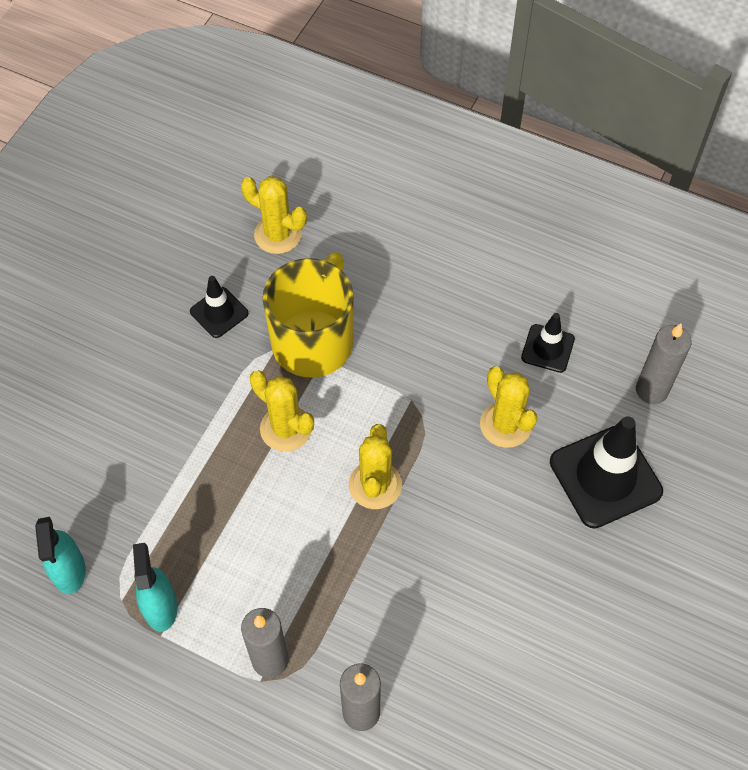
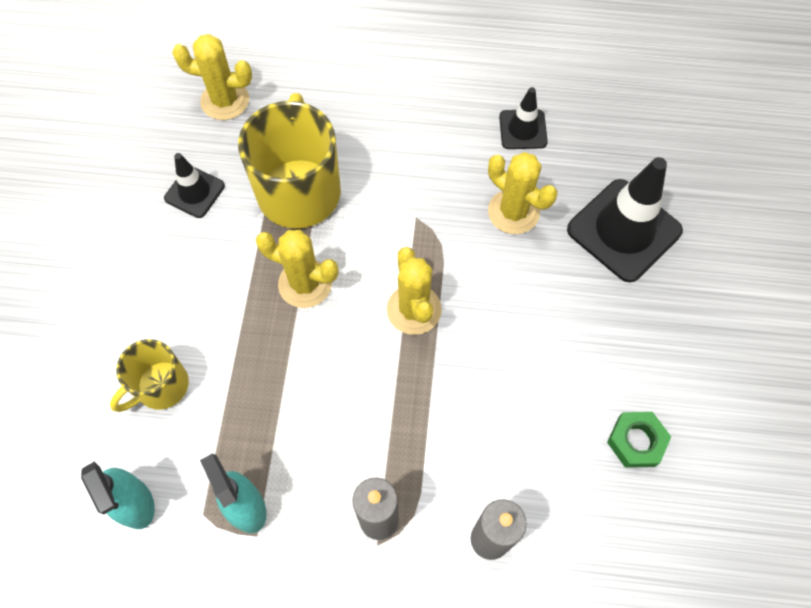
camera: 20 degrees left, 5 degrees up
(126, 477) = (161, 386): none -> yellow mug
(532, 675) = (636, 441): none -> green nut
(651, 390) = (631, 138): grey candle -> none

